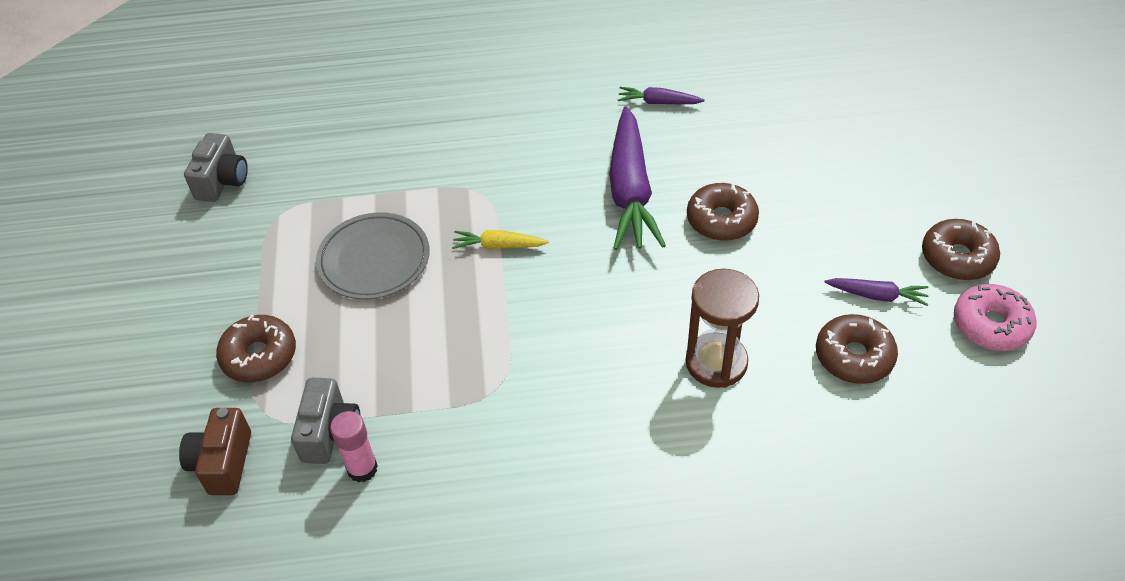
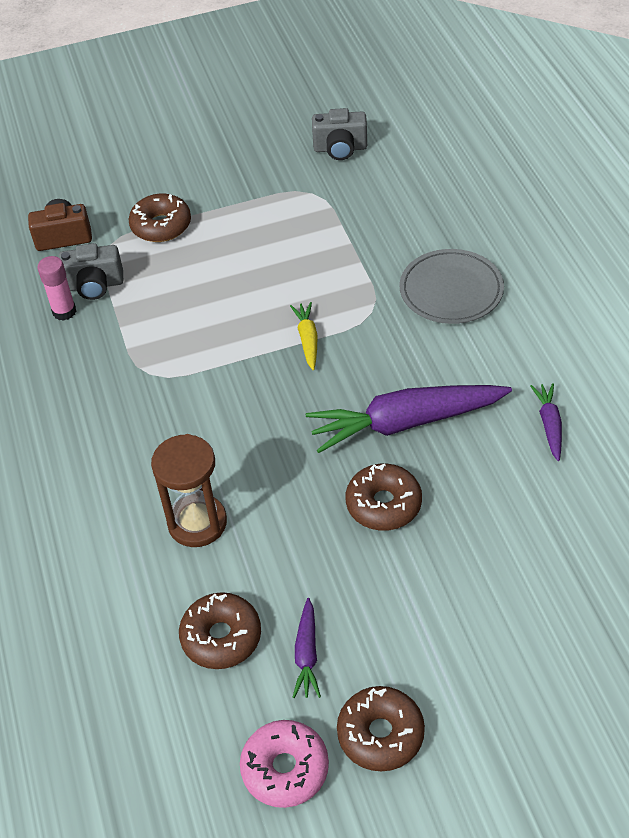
camera: 80 degrees right, 0 degrees up
(374, 259) = (273, 263): grey plate -> grey plate (451, 290)

